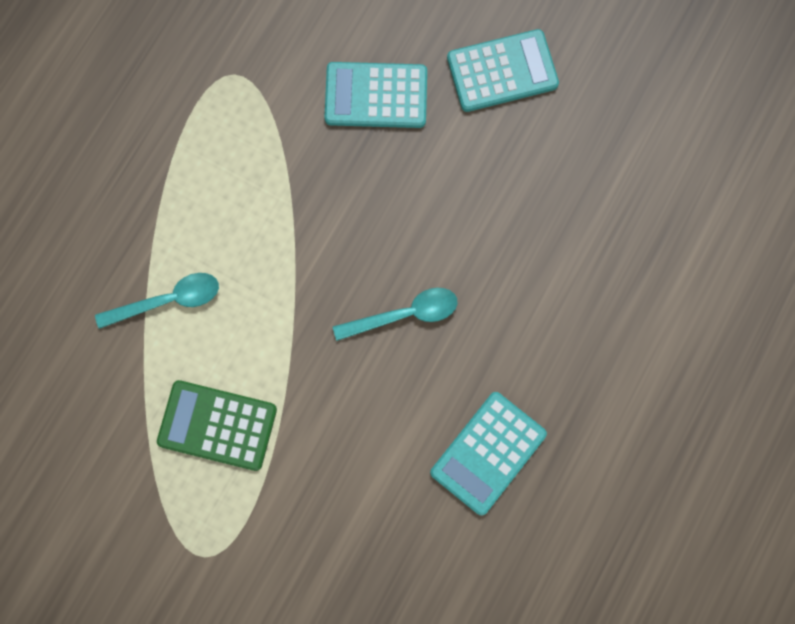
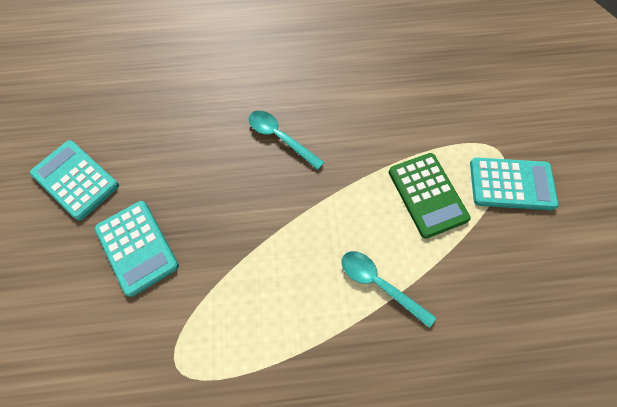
camera: 125 degrees left, 10 degrees down
(488, 453) = (325, 56): turquoise calculator -> turquoise calculator (511, 184)

